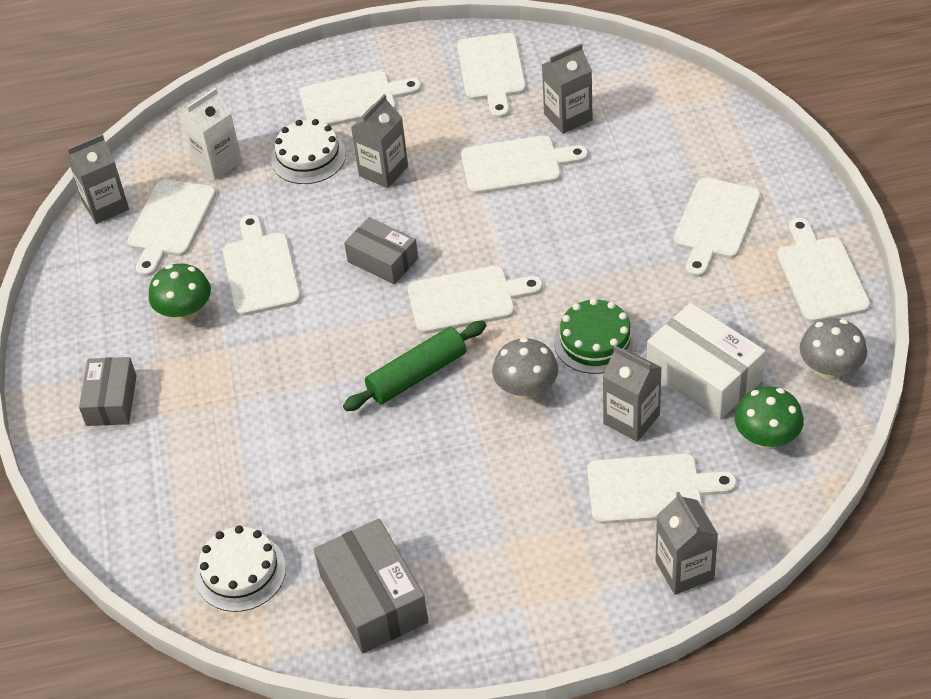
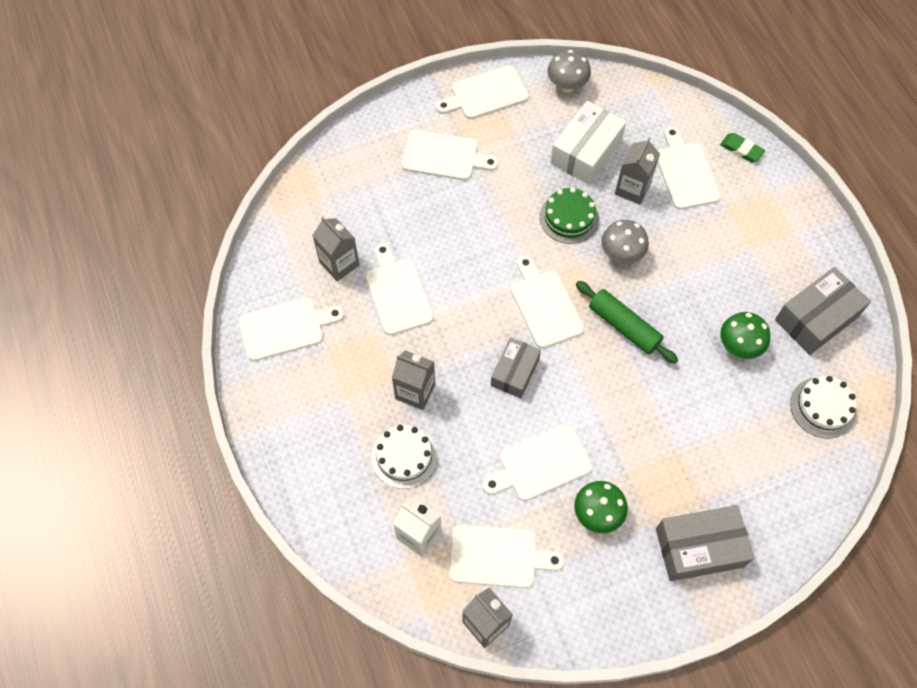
camera: 105 degrees left, 15 degrees up
(111, 400) = (699, 547): grey box -> grey box, size x1.51
(353, 100) = (328, 434): white cutting board -> none
(684, 570) = (741, 149): grey carton -> green eraser
(766, 439) = (630, 115): green mushroom -> green mushroom (739, 346)

